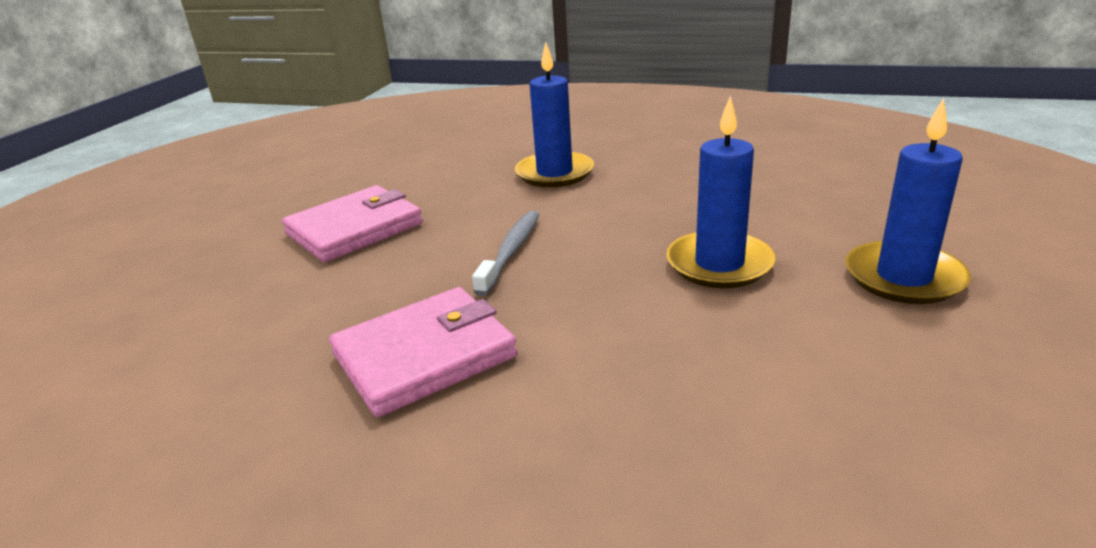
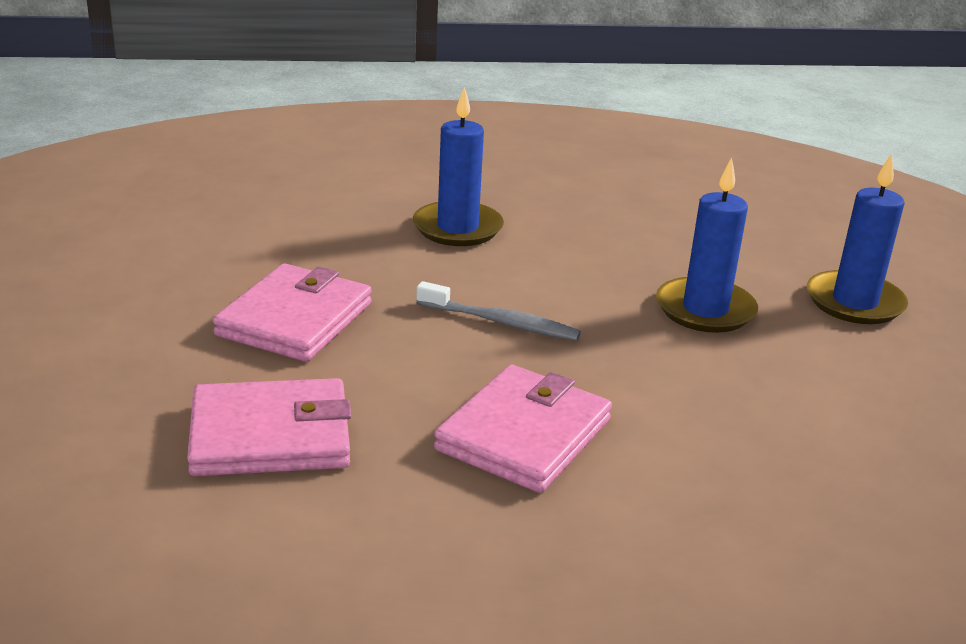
camera: 30 degrees left, 0 degrees up
(231, 317) = (270, 435): none -> pink wallet
(511, 251) = (501, 322): grey toothbrush -> grey toothbrush turned 120 degrees clockwise

